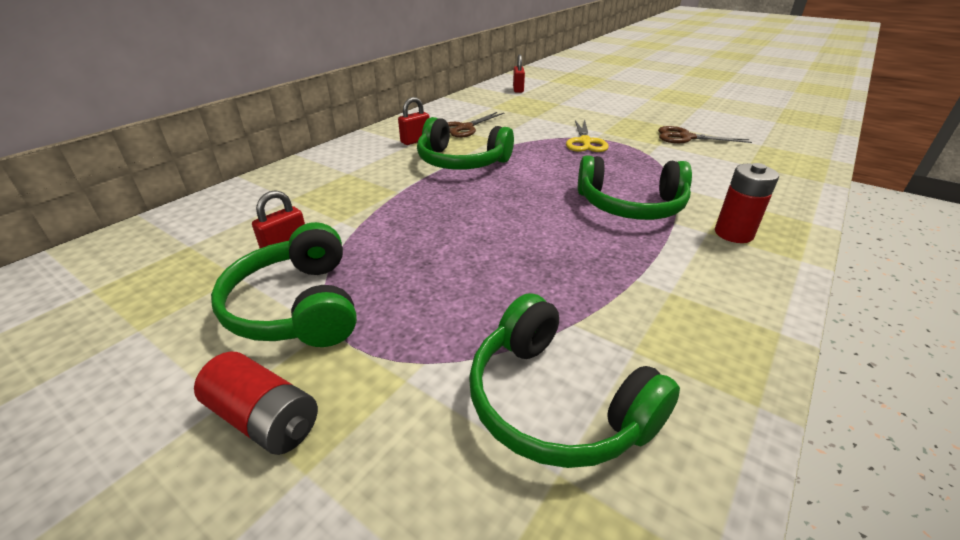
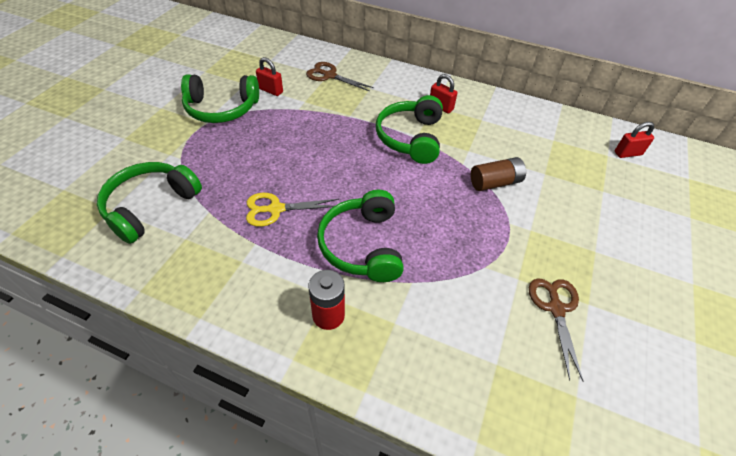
camera: 75 degrees right, 15 degrees up
(264, 419) = (151, 120): red battery -> none
(297, 306) = (221, 108): green headphones -> green headphones turned 150 degrees counterclockwise
(464, 128) = (484, 129): brown scissors -> brown scissors (329, 75)
(543, 135) = (495, 182): none -> brown battery
(585, 142) = (493, 215): yellow scissors -> yellow scissors (276, 209)

